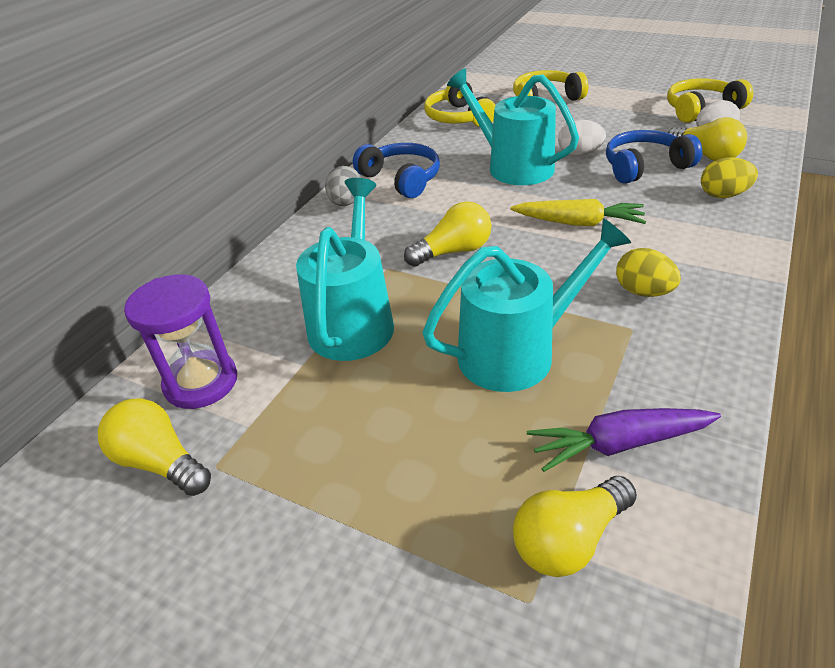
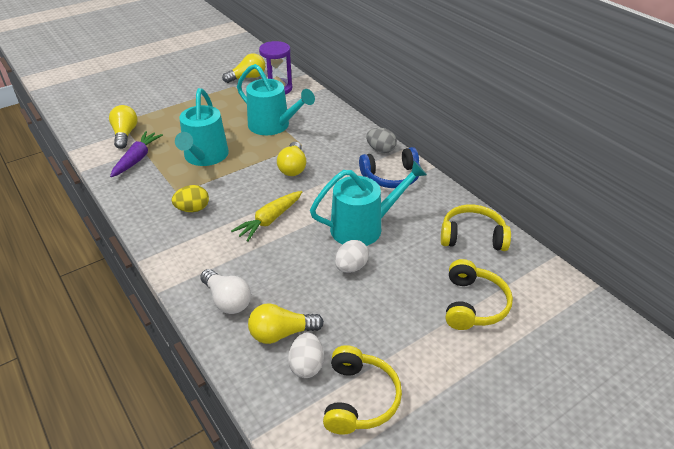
camera: 115 degrees right, 0 degrees up
(644, 167) = (299, 288): blue headphones -> none
(723, 195) = (227, 300): yellow egg -> white light bulb

